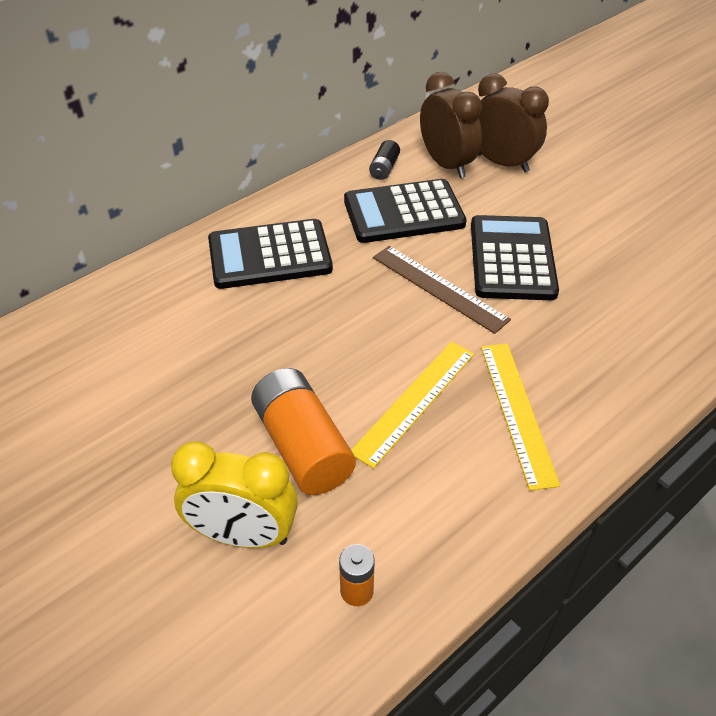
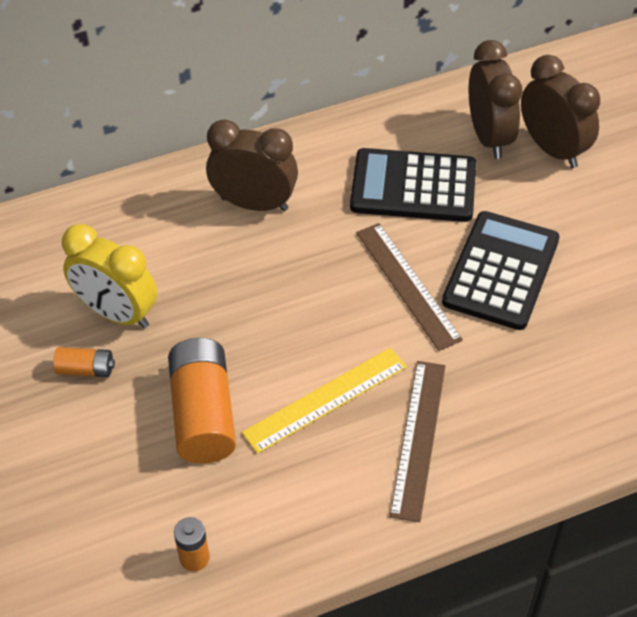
camera: 20 degrees right, 5 degrees up
(164, 437) = (86, 369): none -> orange battery
(243, 535) = (119, 480): yellow clock -> yellow clock (117, 313)
(269, 255) = (254, 203): black calculator -> brown clock
(384, 168) = (418, 126): black battery -> none
(517, 412) = (419, 438): yellow ruler -> brown ruler

